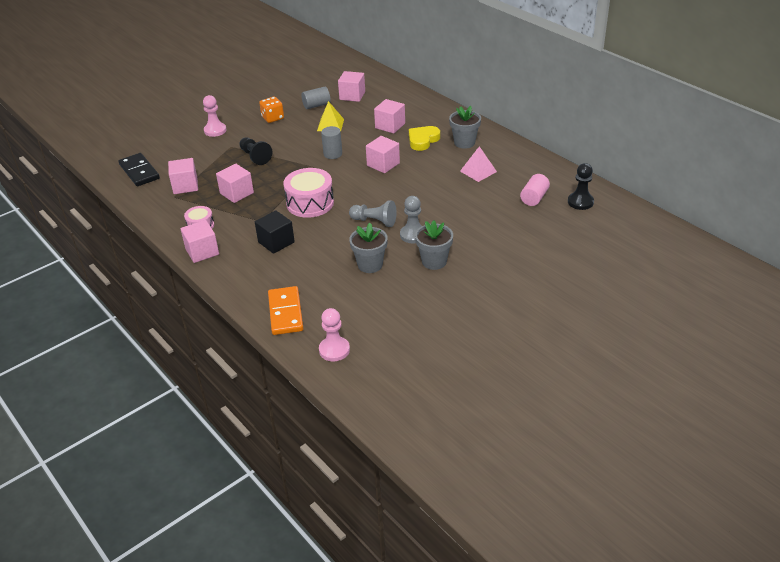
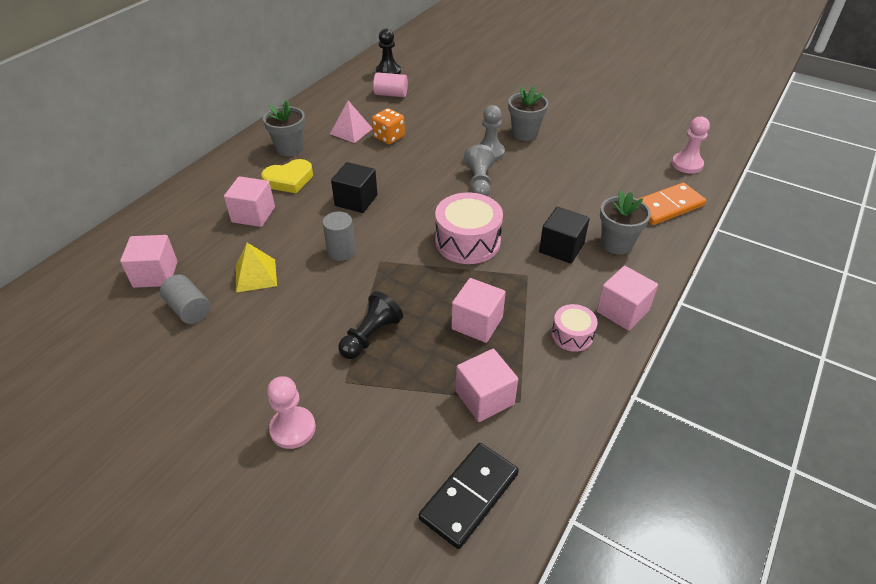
camera: 110 degrees left, 5 degrees up
(272, 118) = (237, 355): orange dice -> orange dice (389, 137)
(370, 265) = (555, 169): grey flower pot -> grey flower pot (616, 244)
(383, 164) = (356, 200): pink cube -> black cube
(423, 140) = (289, 180): yellow heart -> yellow heart turned 45 degrees counterclockwise

